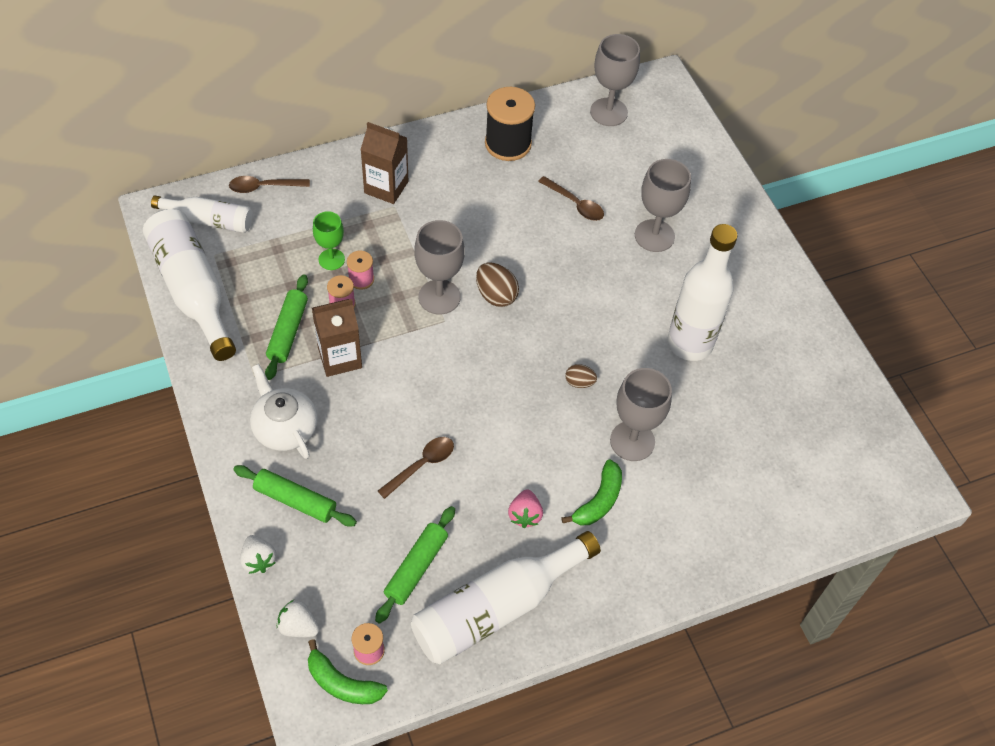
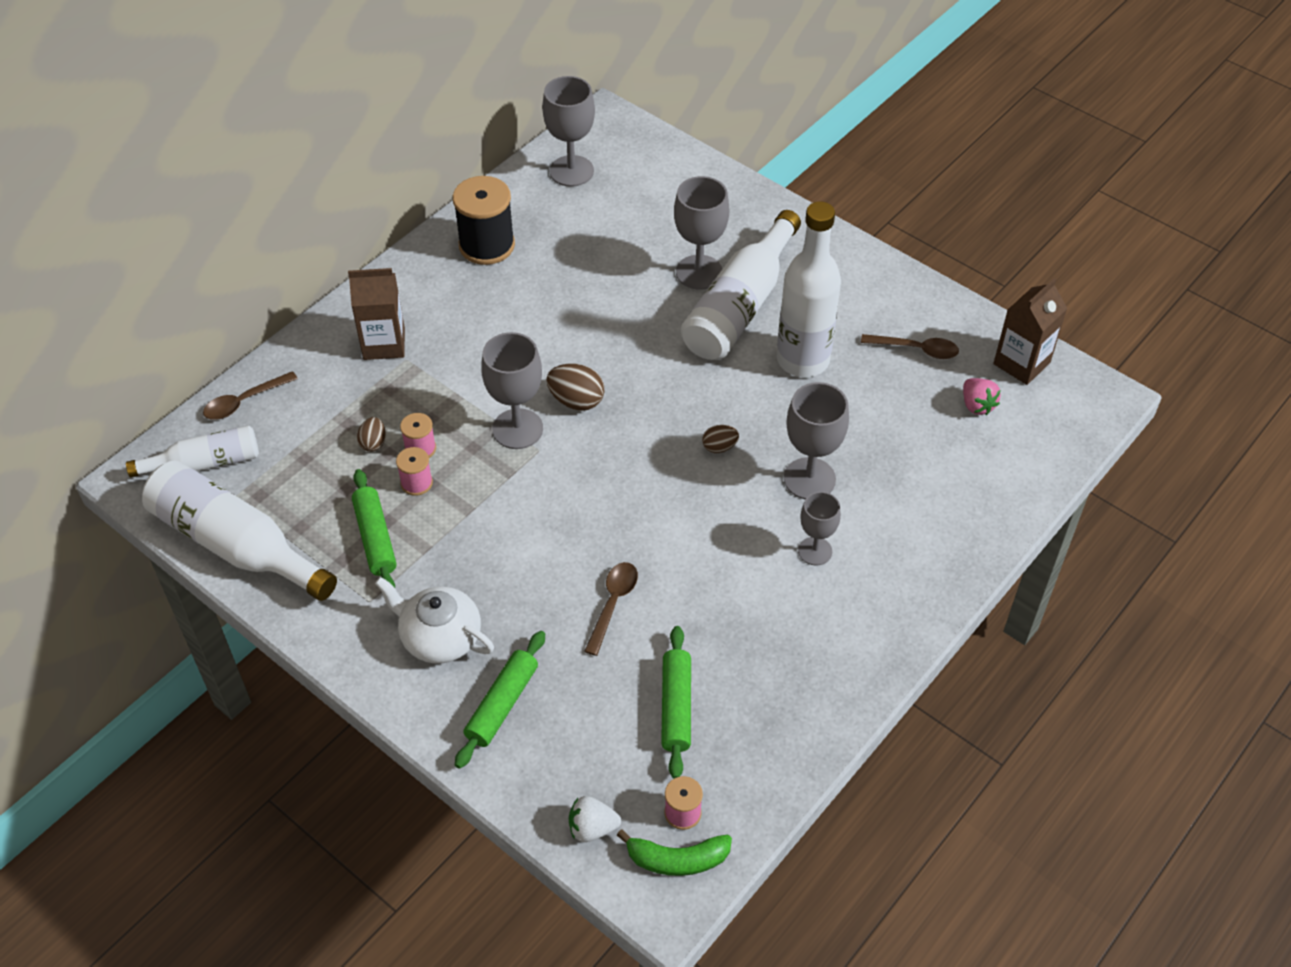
camera: 25 degrees left, 5 degrees down
(259, 560) = (503, 784): white strawberry -> none
(295, 500) = (502, 704): green rolling pin -> green rolling pin turned 60 degrees counterclockwise
(331, 259) = (373, 443): green goblet -> brown egg
(340, 358) = (451, 538): brown carton -> brown carton (1021, 363)
(496, 608) = (784, 704): white bottle -> white bottle (740, 306)
(525, 515) = (751, 601): pink strawberry -> pink strawberry (977, 405)
(575, 204) = (598, 275): brown spoon -> brown spoon (916, 349)
(598, 500) = (815, 551): green banana -> grey goblet

